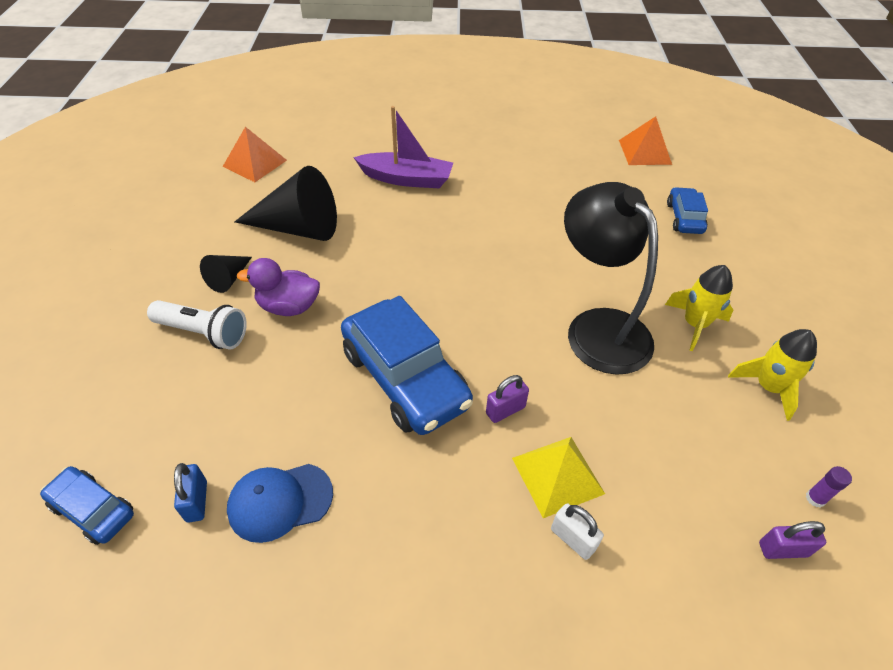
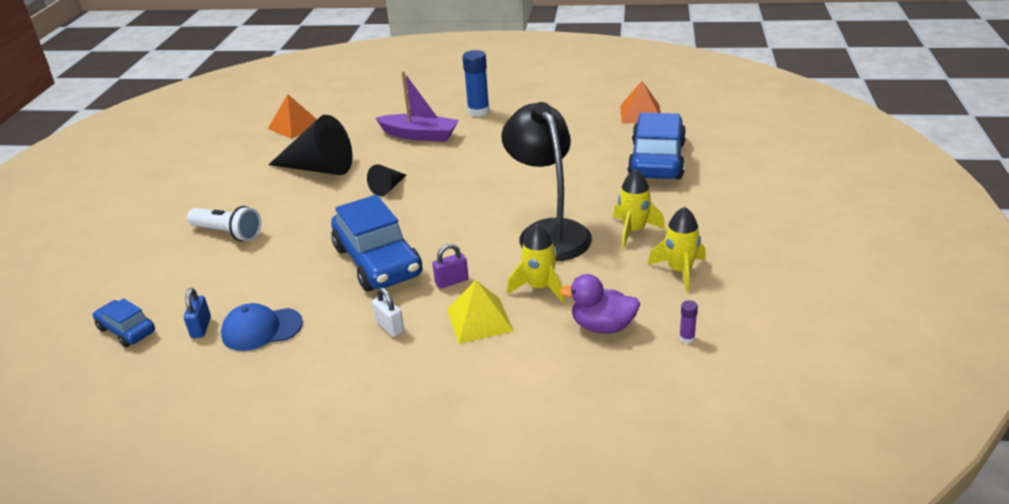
camera: 10 degrees right, 15 degrees down
(229, 278) = (255, 200): black cone -> black cone (388, 188)
(289, 307) = (298, 218): purple duck -> purple duck (602, 326)
(465, 145) = (478, 111): none -> blue glue stick
(573, 539) = (477, 355): white padlock -> white padlock (390, 327)
(614, 418) = (539, 287): none -> yellow rocket
(684, 218) = (656, 160): blue car -> blue car, size x1.93
(783, 549) = (644, 366): purple padlock -> none

